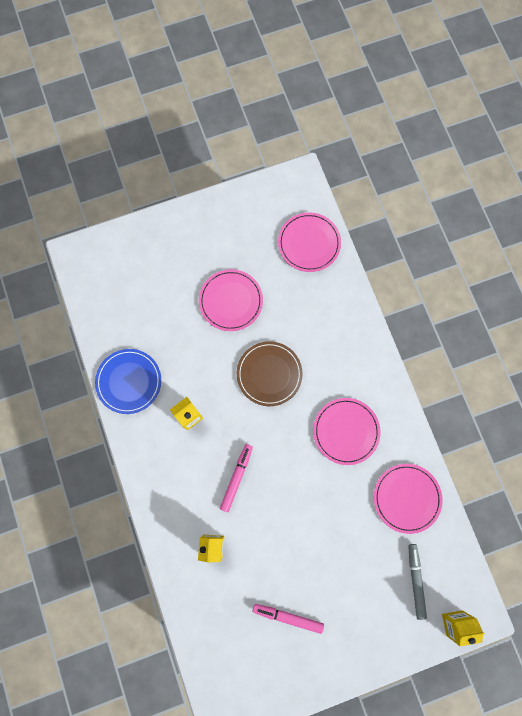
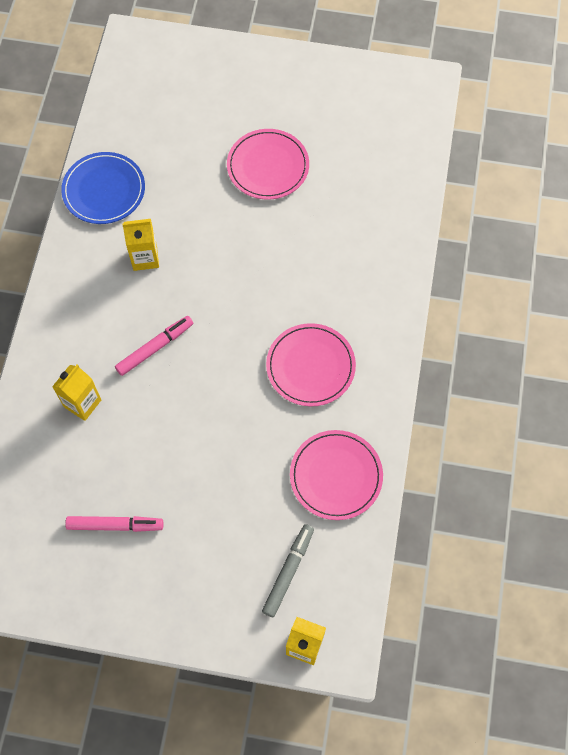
camera: 30 degrees right, 10 degrees down
(269, 374) = (262, 261): brown plate -> none
(288, 617) = (115, 525): pink marker -> pink marker turned 135 degrees clockwise
(309, 243) = (394, 151): pink plate -> none

